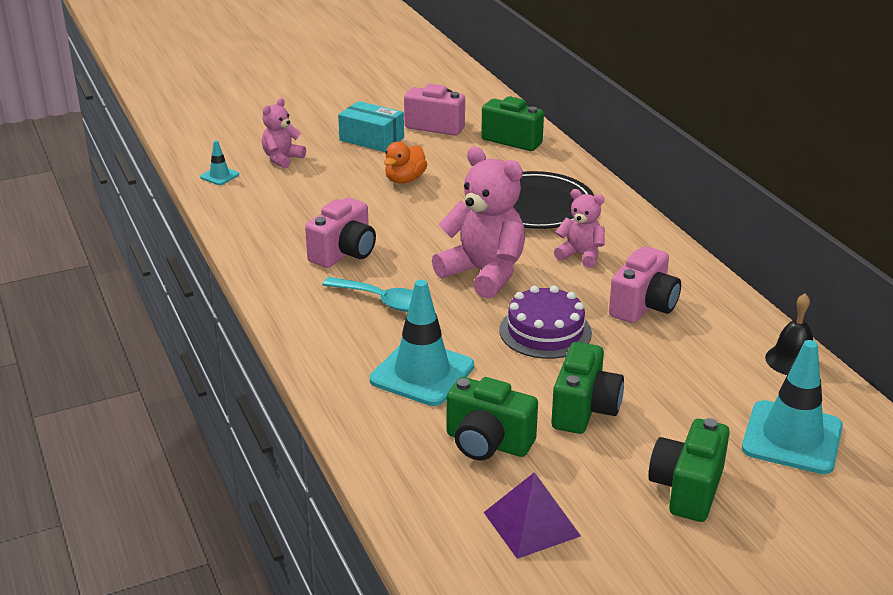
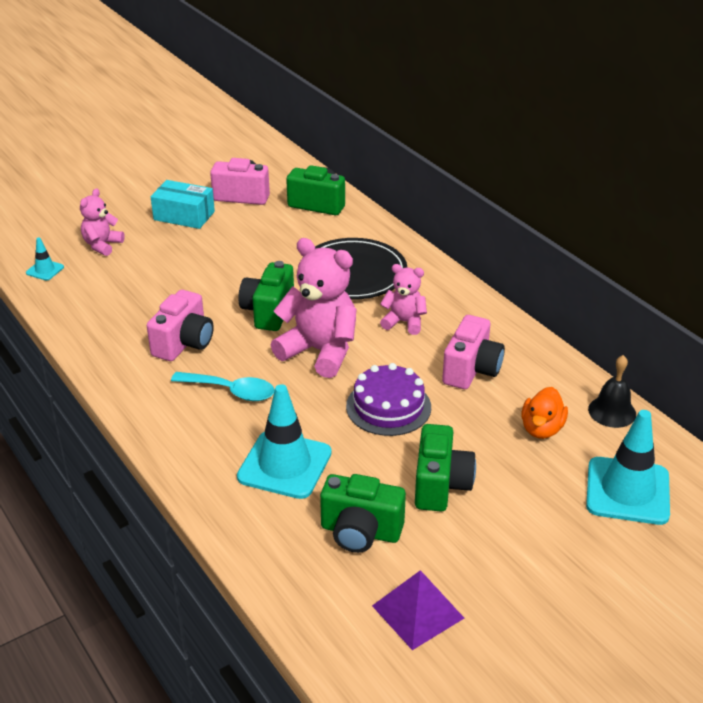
camera: 10 degrees left, 5 degrees up
(405, 180) = (225, 257): orange duck -> orange duck (541, 429)
(687, 489) = (548, 556): green camera -> green camera (268, 312)

